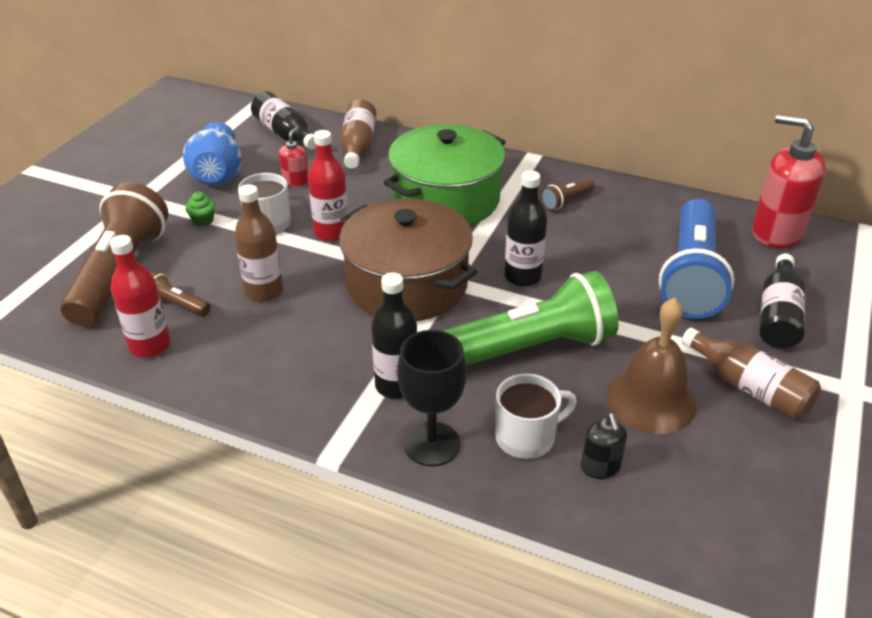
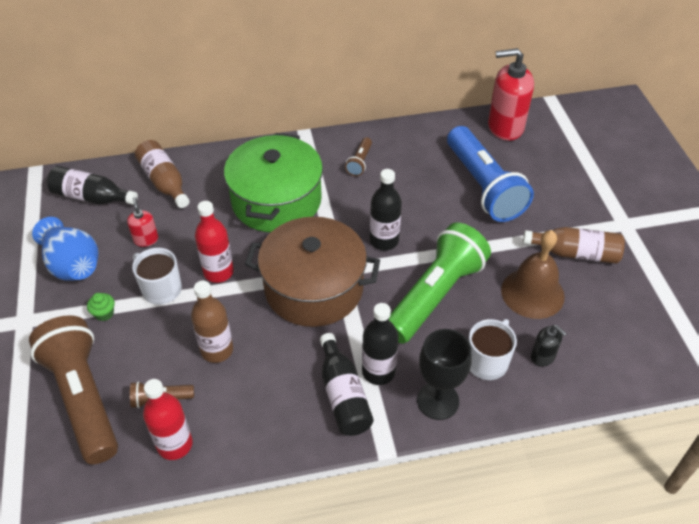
camera: 35 degrees left, 10 degrees up
(778, 315) = (552, 192): black bottle -> black bottle (343, 395)

